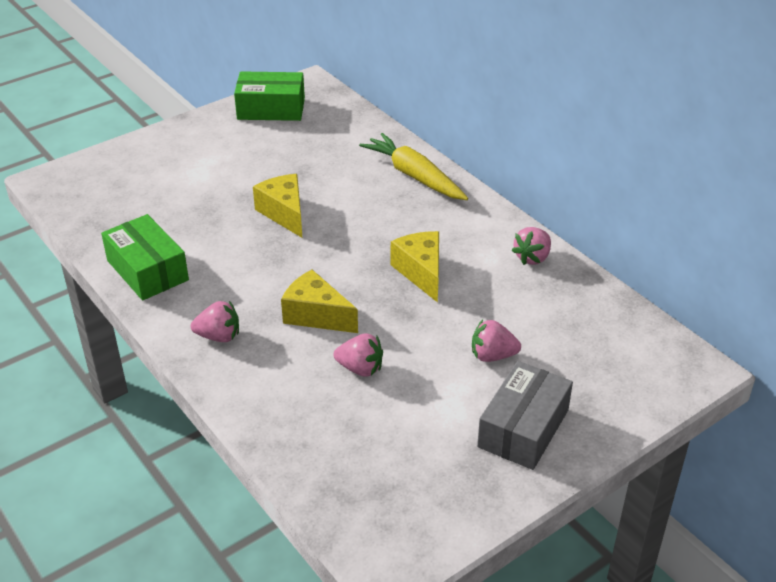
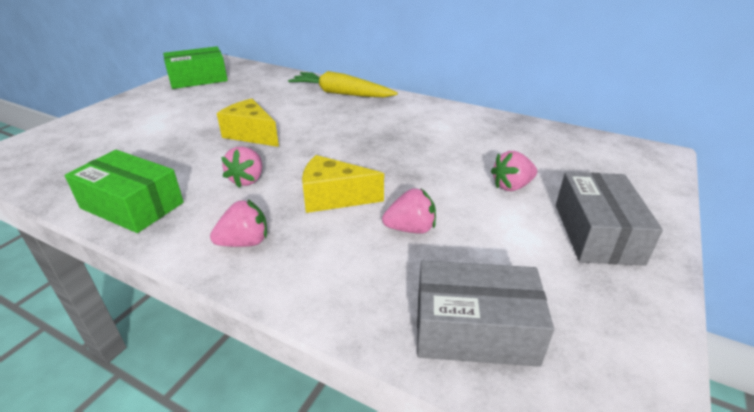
camera: 25 degrees left, 5 degrees down
(343, 465) = (475, 329): none -> grey box
(421, 272) = (399, 146): yellow cheese -> none
(532, 257) = (471, 119): pink strawberry -> pink strawberry (247, 180)

